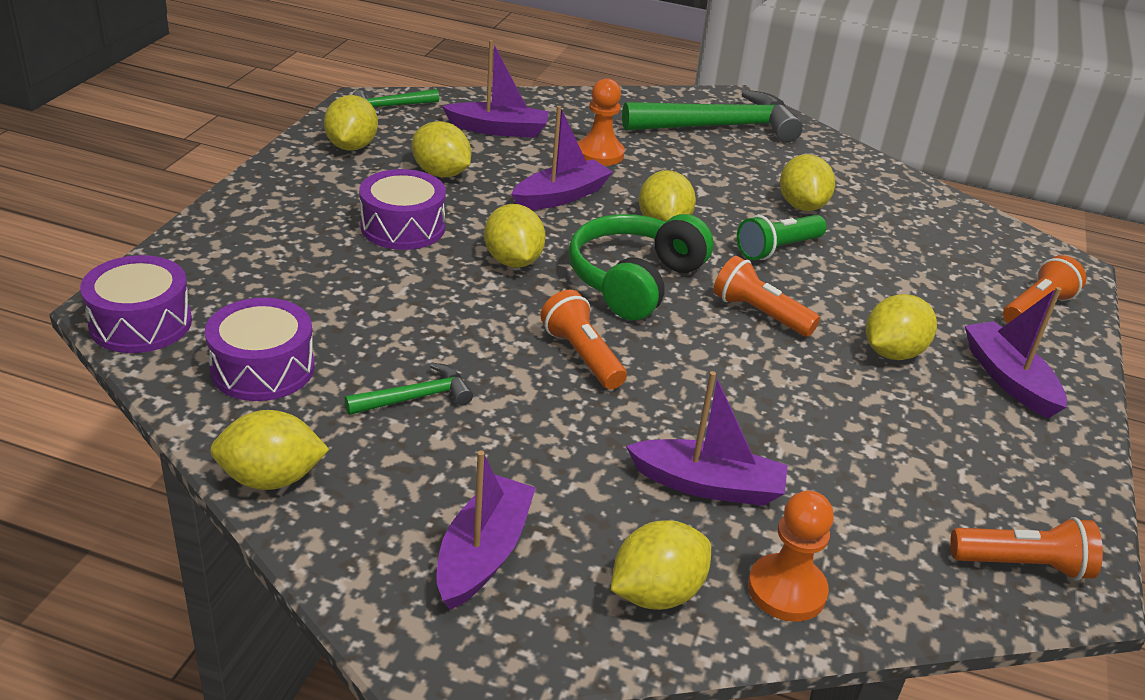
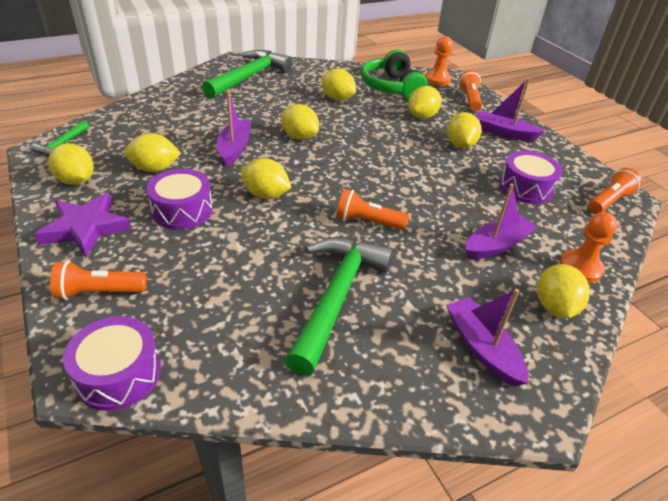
camera: 45 degrees left, 5 degrees up
(263, 368) = (238, 342): purple drum -> purple drum (525, 188)
(271, 479) = (344, 398): yellow lemon -> yellow lemon (422, 116)
(294, 193) = (85, 228): none -> purple star
(416, 397) = (336, 297): green hammer -> green hammer, size x2.10
(498, 129) = (147, 128): purple boat -> none
(599, 154) = (218, 116): orange pawn -> orange pawn (437, 79)
(634, 281) = (331, 171): green headphones -> green headphones (391, 87)
(759, 314) = (397, 157): orange flashlight -> orange flashlight (99, 292)
(777, 249) = (359, 123): green flashlight -> none

